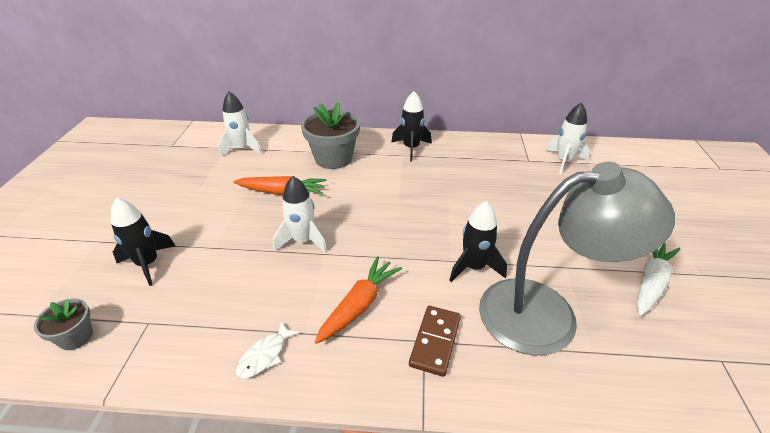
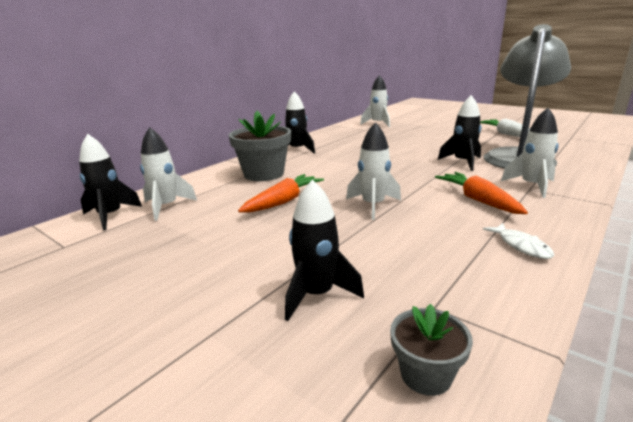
camera: 55 degrees left, 15 degrees down
(217, 137) = (110, 216): none -> black rocket
(435, 341) = (532, 186): brown domino -> white rocket

